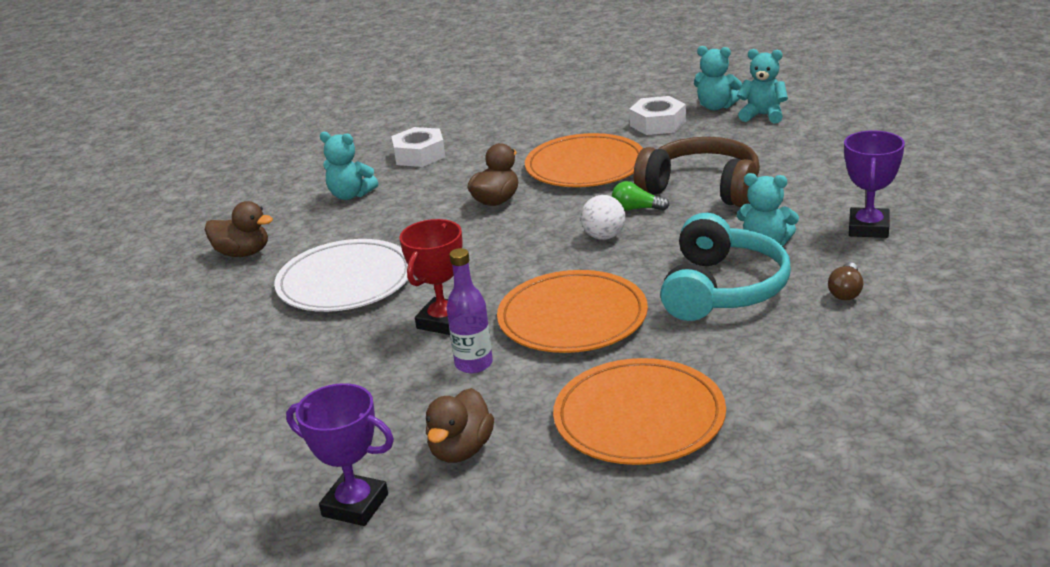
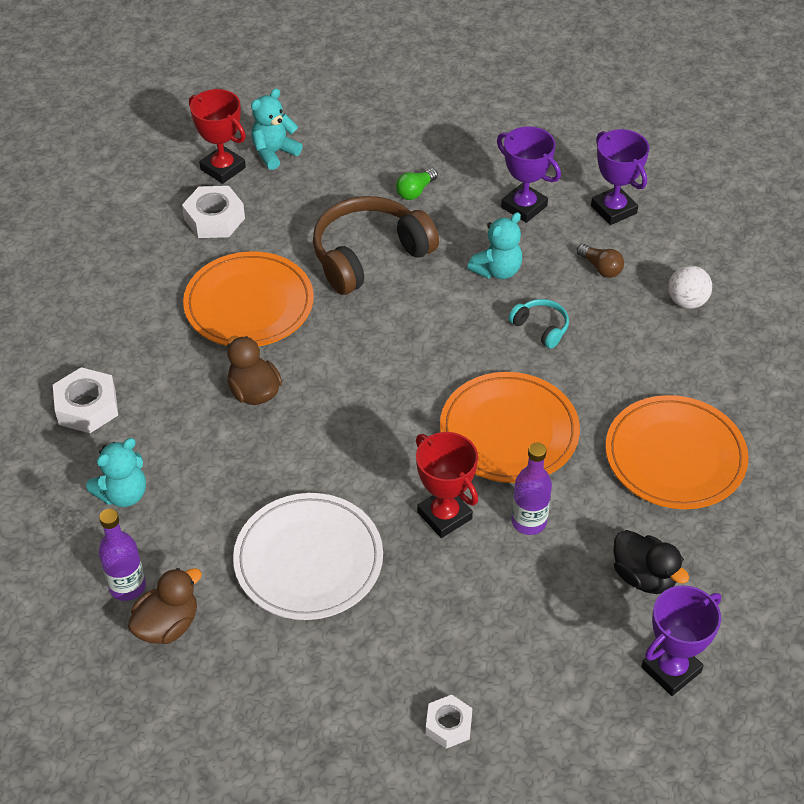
camera: 65 degrees left, 20 degrees up
(216, 402) = (448, 725): none -> white nut
(268, 227) = (127, 586): none -> purple bottle
(461, 450) = (644, 576): brown duck -> black duck
(604, 236) = (394, 353): white ball -> white ball (687, 301)
(636, 209) = (365, 311): green light bulb -> green light bulb (415, 191)
(716, 107) = (223, 168): turquoise teddy bear -> red trophy
(721, 289) = (540, 328): turquoise headphones -> turquoise headphones, size x0.46
(939, 271) = (613, 209): none -> purple trophy

